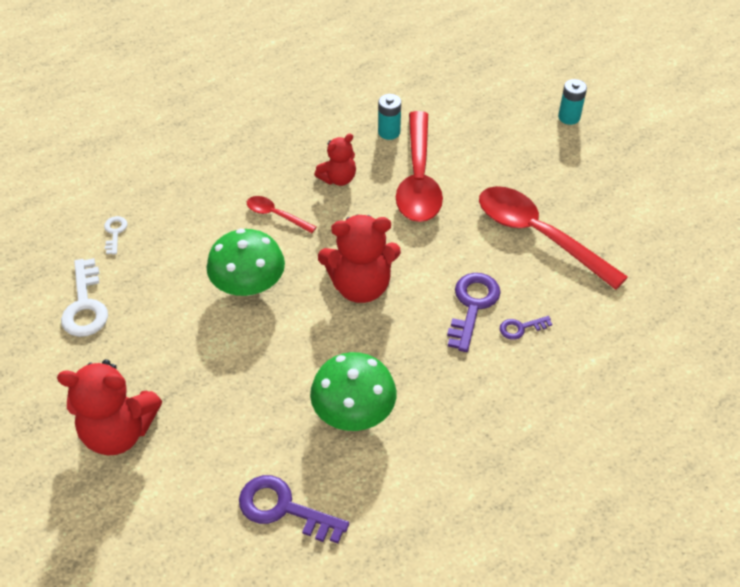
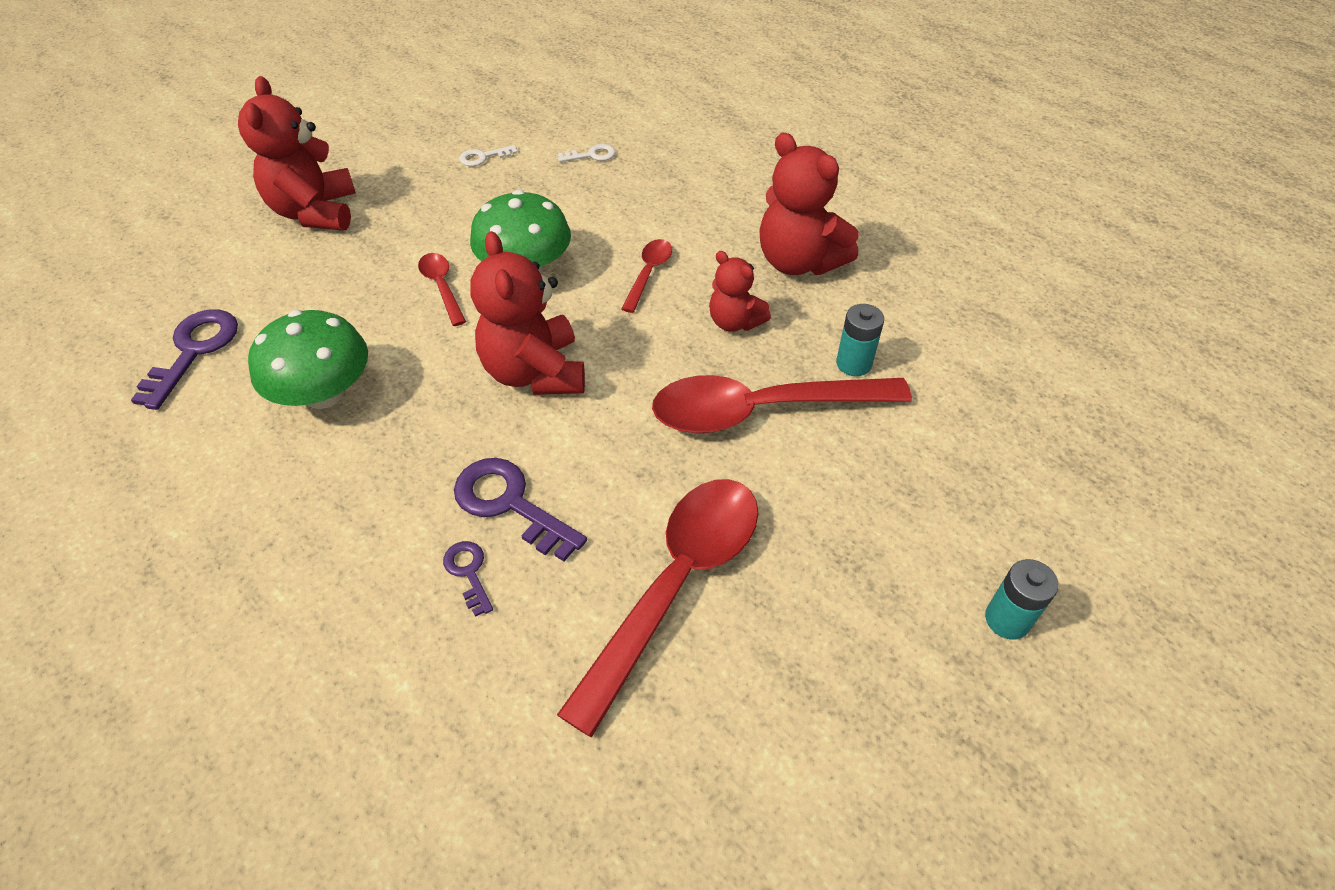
camera: 80 degrees right, 0 degrees up
(85, 305) = (483, 157): white key -> white key, size x0.54
(253, 338) = (442, 287): none -> red spoon
(288, 138) = (798, 261): none -> red teddy bear
(472, 306) = (510, 504): purple key -> purple key turned 150 degrees counterclockwise

